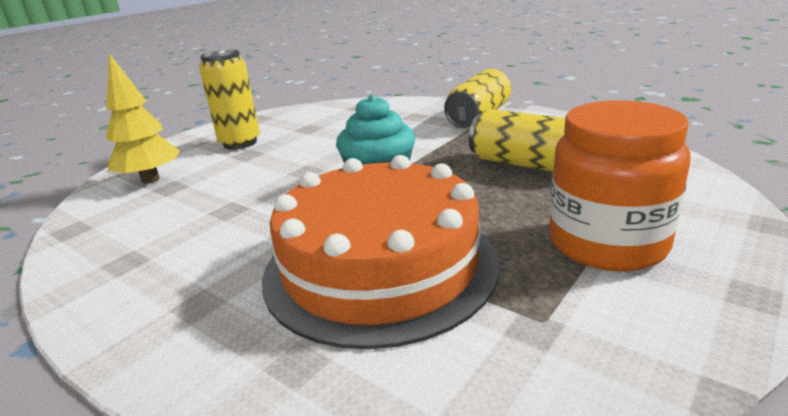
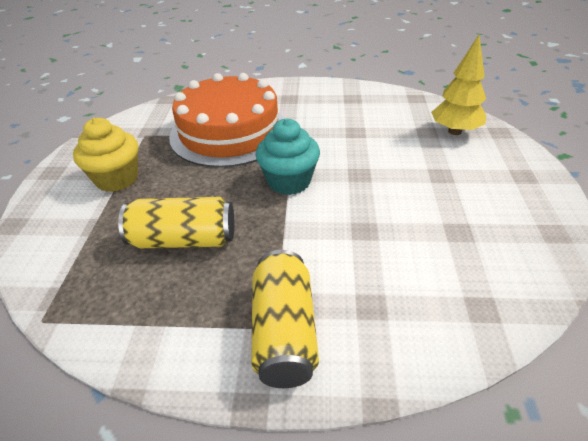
camera: 145 degrees right, 15 degrees up
(240, 143) = (477, 185): yellow can -> none
(607, 243) = (117, 179): orange jar -> yellow cupcake

